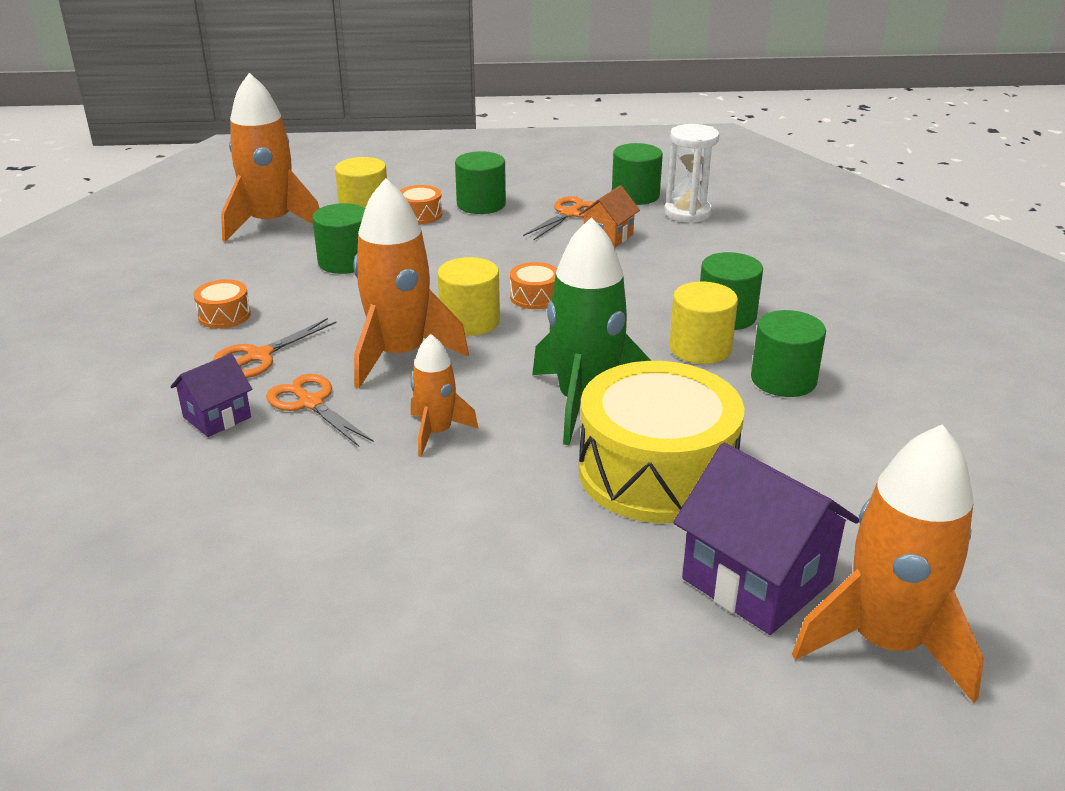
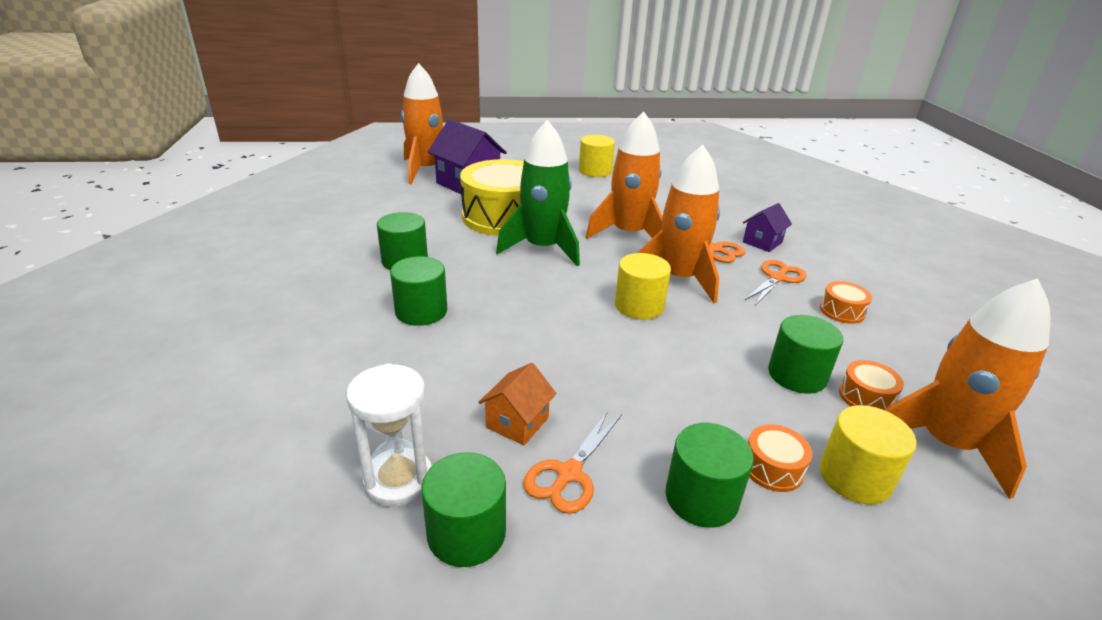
camera: 175 degrees right, 0 degrees up
(436, 432) = (629, 234): orange rocket -> orange rocket, size x1.83
(535, 297) = (590, 331): orange drum -> orange drum (866, 397)
(700, 348) = (455, 283): yellow cylinder -> yellow cylinder (595, 171)

